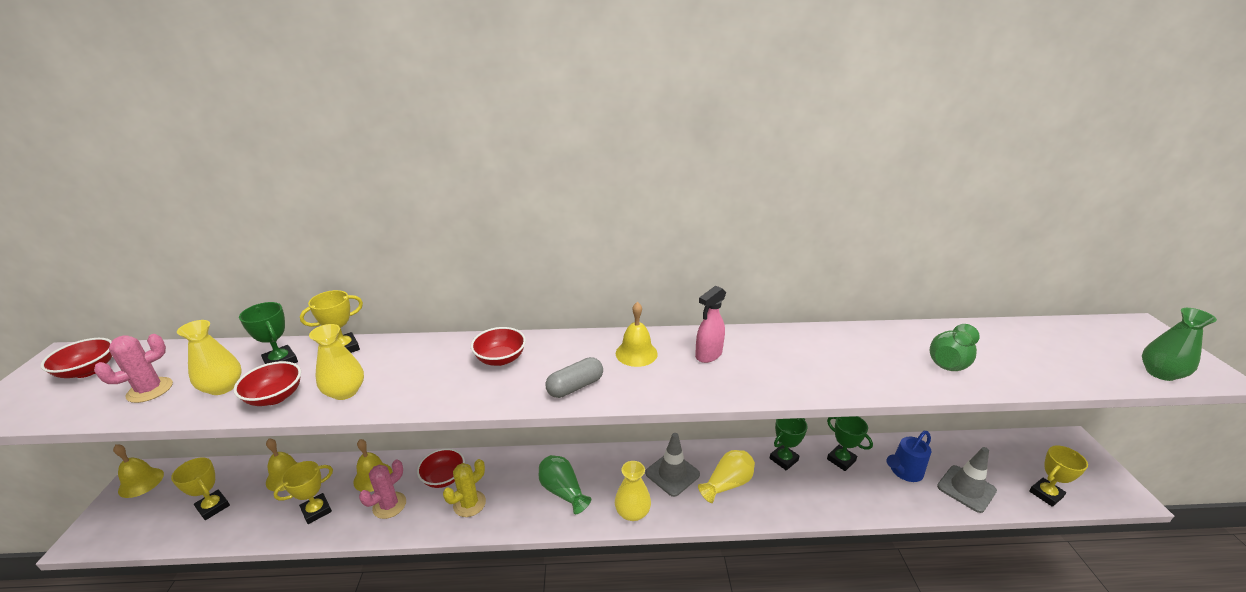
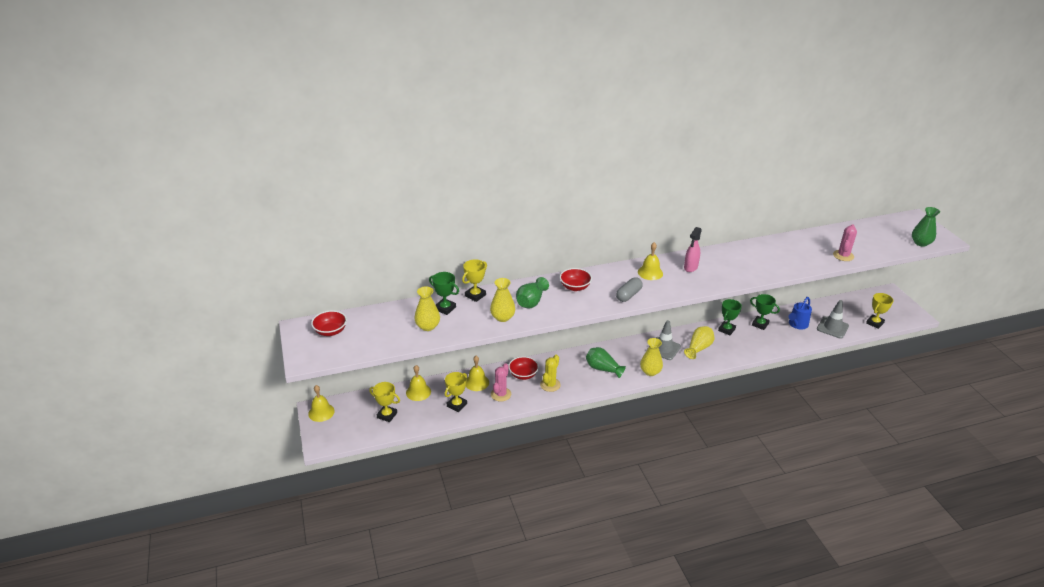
camera: 15 degrees left, 5 degrees up
(150, 390) = (386, 334): pink cactus -> pink cactus (843, 256)
(275, 397) = (465, 326): red bowl -> none
(950, 360) = (819, 251): green vase -> green vase (531, 301)

